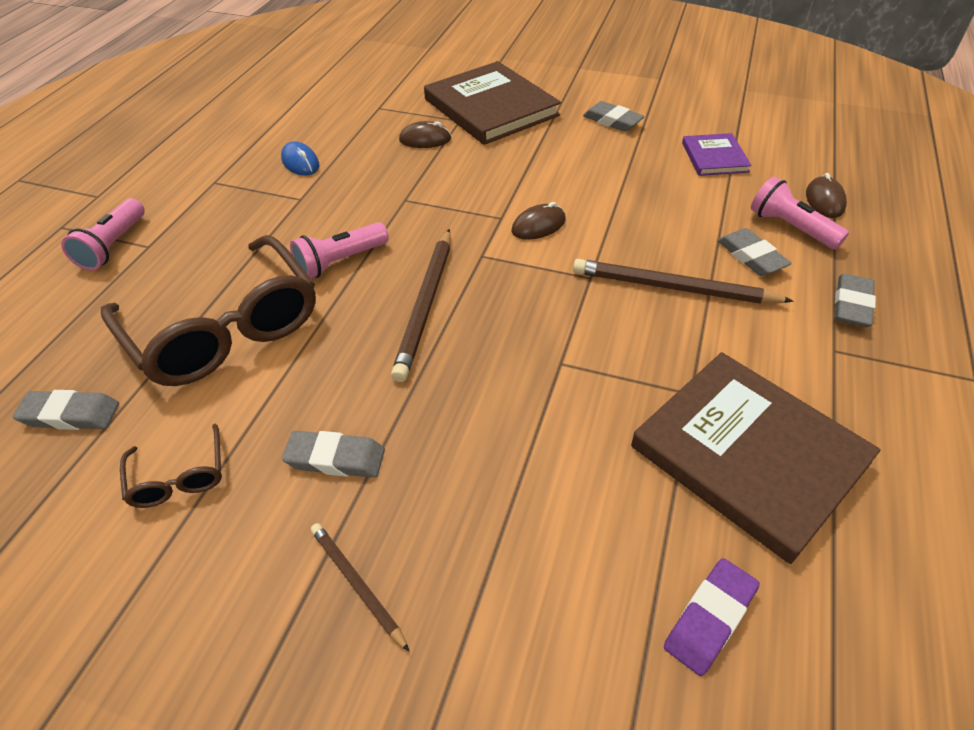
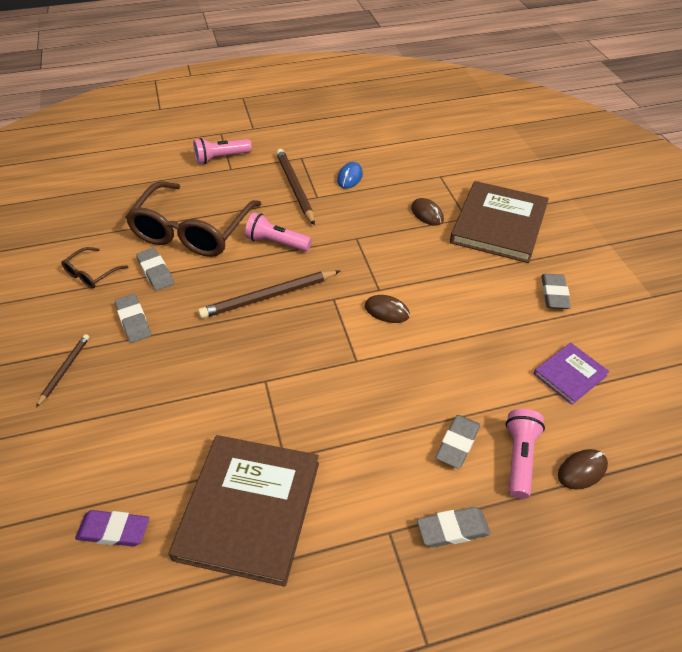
camera: 55 degrees right, 0 degrees up
(71, 415) = (106, 218): grey eraser -> grey eraser (156, 272)
(673, 287) = (382, 409): brown pencil -> brown pencil (295, 188)

